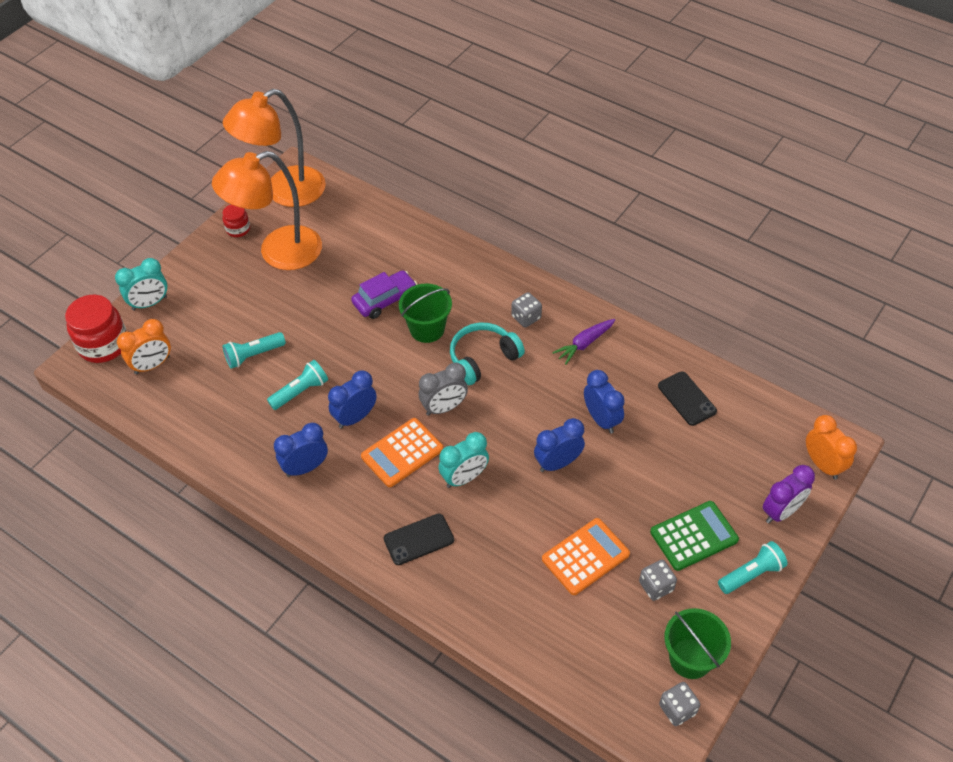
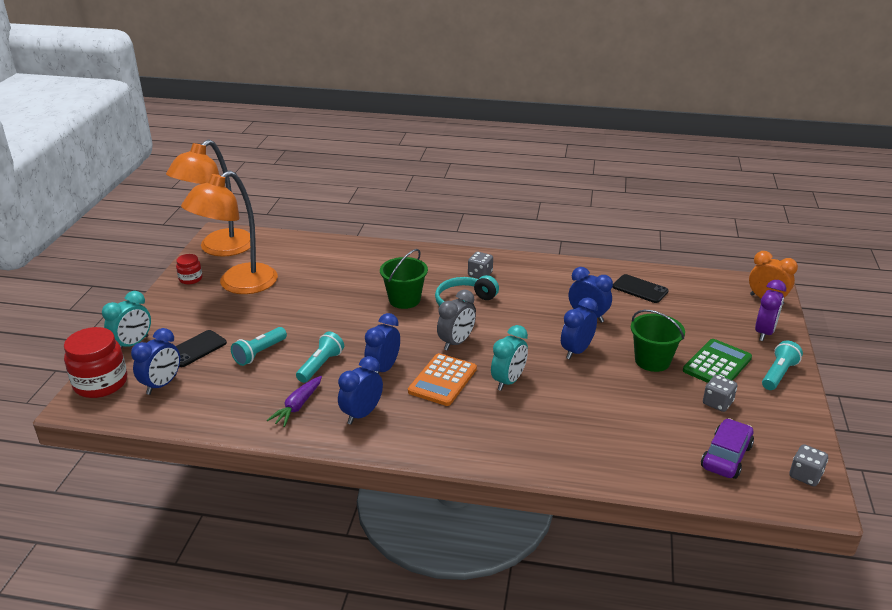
camera: 25 degrees left, 20 degrees down
(152, 365) = (162, 385): orange clock -> blue clock
(385, 300) = (355, 291): purple car -> purple car (726, 456)
(418, 539) = (501, 432): black phone -> black phone (196, 349)
(584, 344) = (538, 278): purple carrot -> purple carrot (298, 406)
(585, 557) = (648, 401): orange calculator -> none
(690, 658) = (784, 439): green bucket -> green bucket (652, 361)

